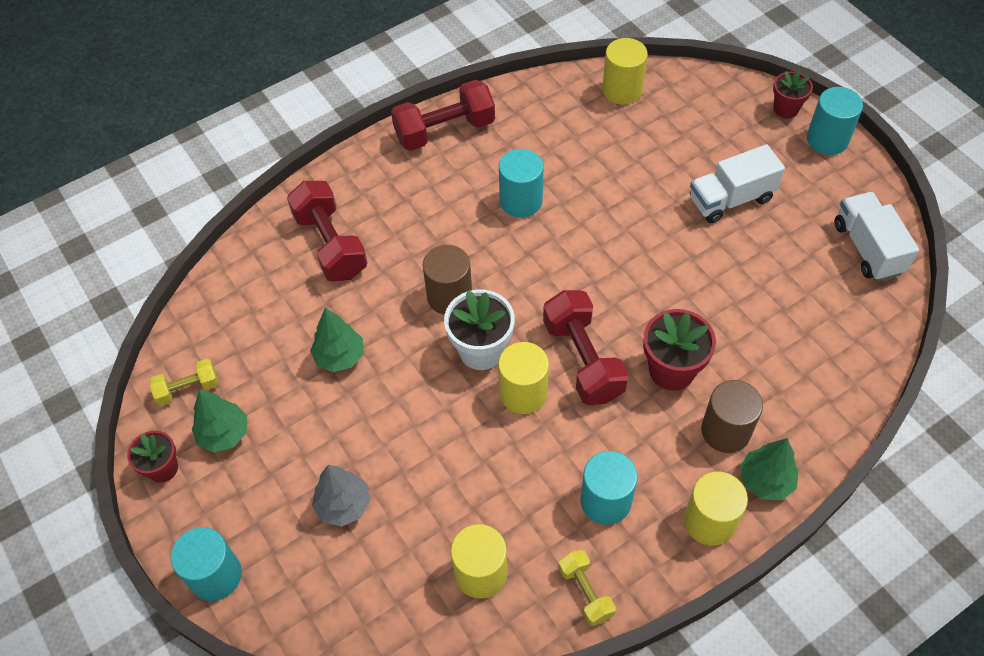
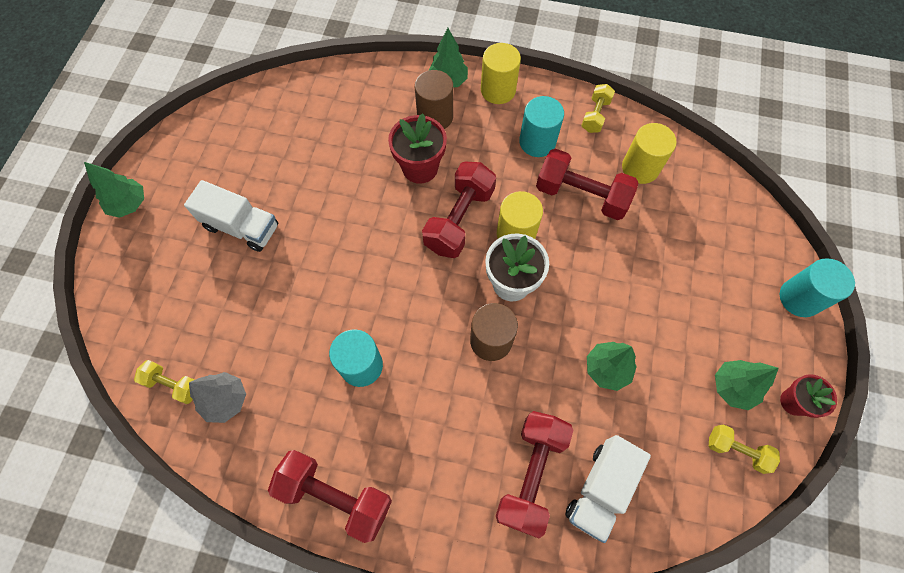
camera: 135 degrees left, 10 degrees up
(343, 505) = (687, 269): grey tree -> grey tree (226, 400)
(506, 485) = (581, 195): none -> red dumbbell
(622, 90) = (173, 384): yellow cylinder -> yellow dumbbell
(786, 109) = (112, 250): red flower pot -> none
(827, 139) = (129, 204): turquoise cylinder -> green tree
(867, 248) = (224, 126): white truck -> white truck (600, 489)

